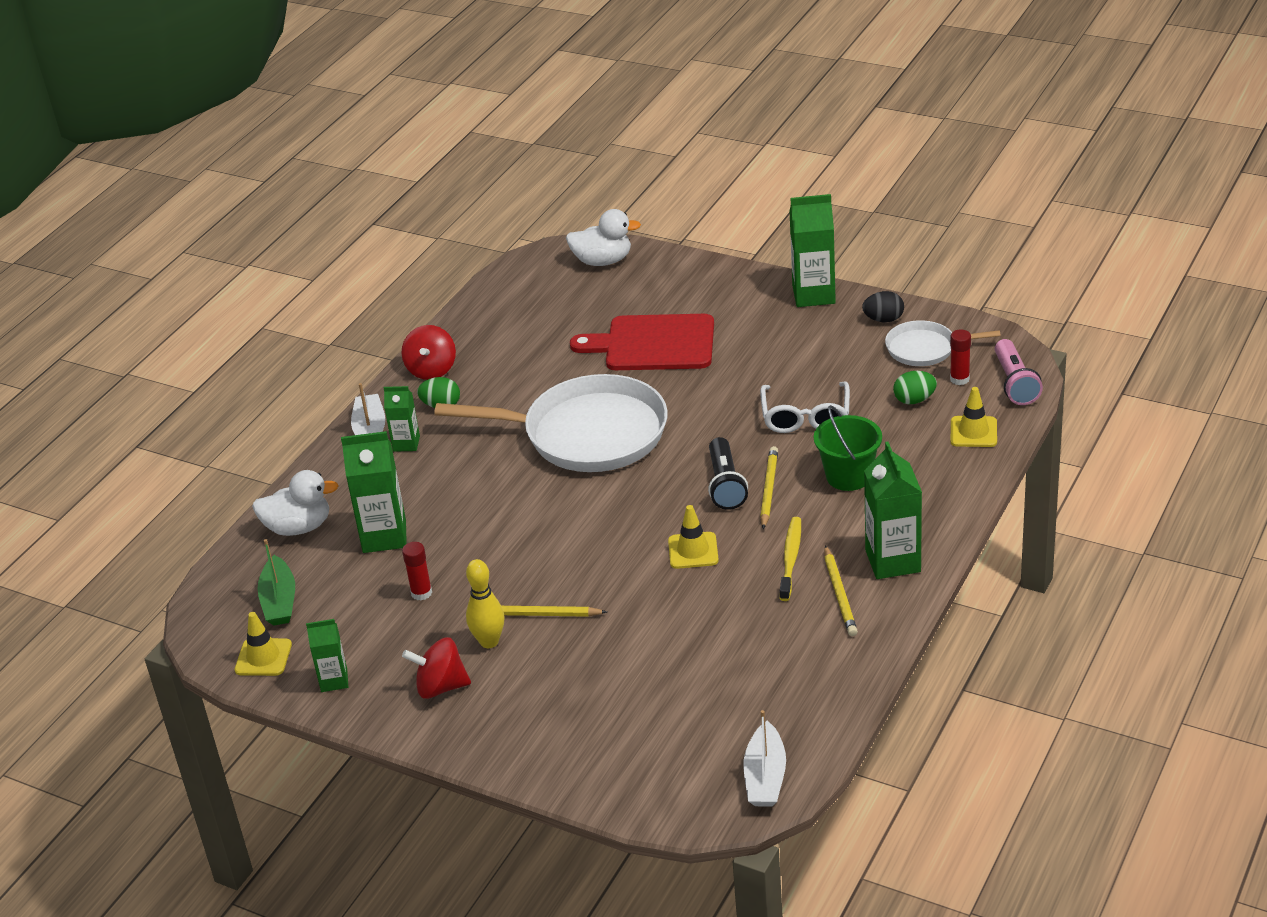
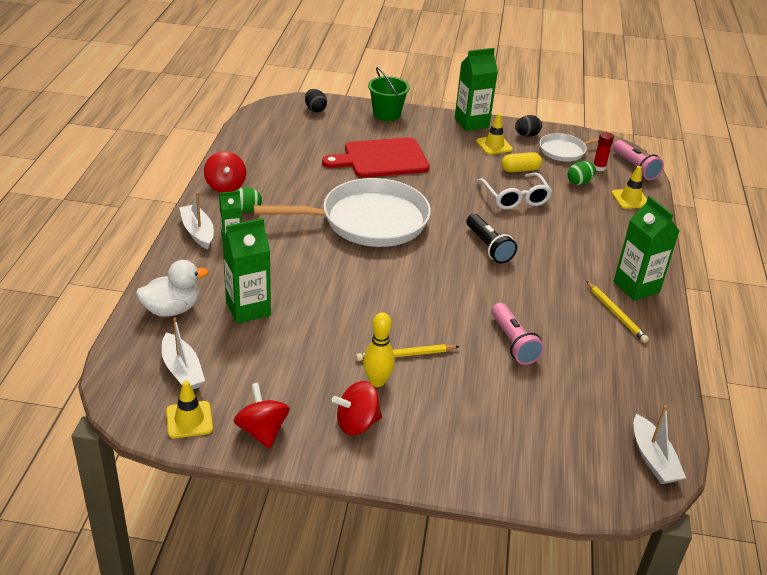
camera: 25 degrees left, 0 degrees up
(279, 601) = (182, 370): green boat -> white boat
(334, 680) = (262, 431): green carton -> red spinning top
(421, 593) = (301, 349): red glue stick -> none
(603, 261) = (315, 109): white duck -> black egg
(681, 615) = (513, 343): none -> pink flashlight
(693, 551) = (493, 295): yellow traffic cone -> yellow traffic cone (494, 145)
(769, 489) = (520, 247): yellow pencil -> none
(790, 559) = (566, 293): yellow toothbrush -> none
(839, 374) = (520, 170): none -> yellow capsule
(848, 476) = (569, 234): green bucket -> green bucket (386, 114)

